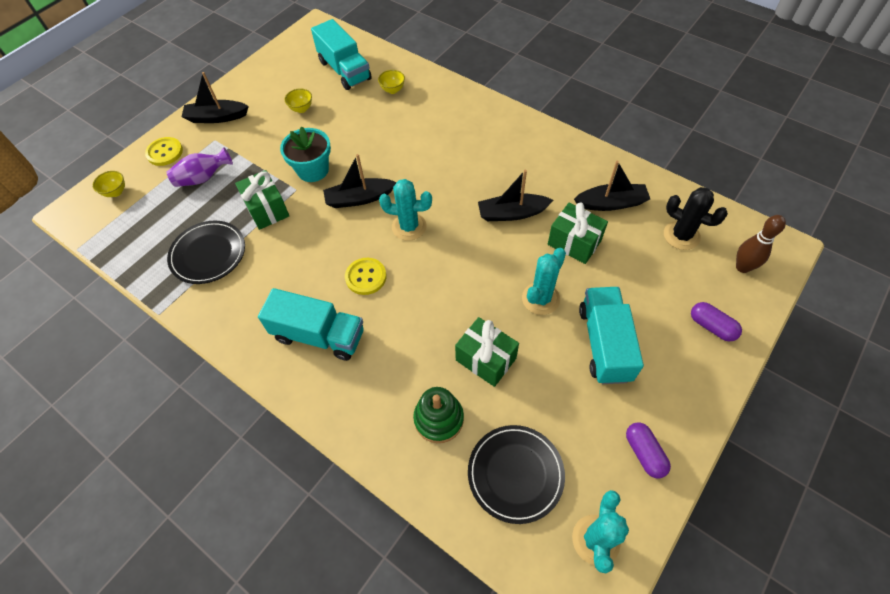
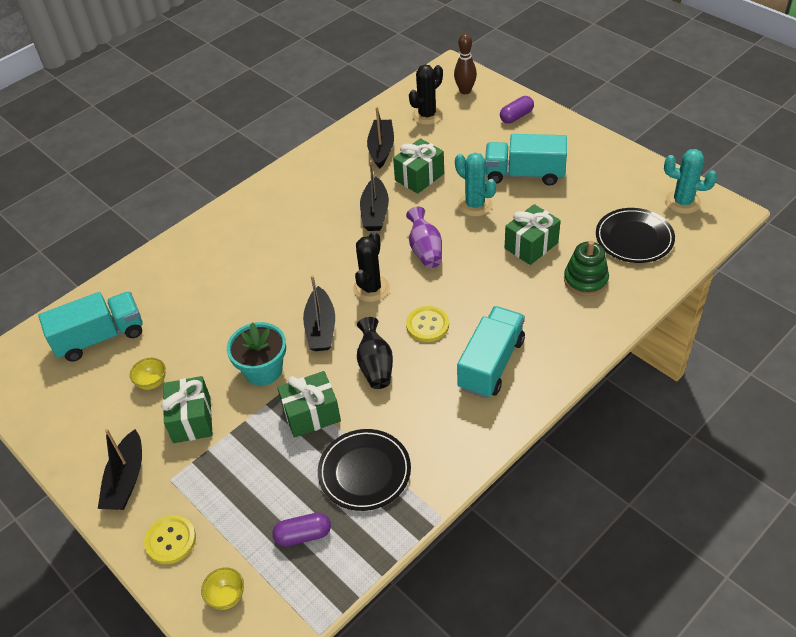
camera: 80 degrees left, 10 degrees down
(203, 178) = (237, 487): purple vase -> purple vase (425, 250)
(266, 139) = (192, 420): none -> green gift
(317, 244) = (375, 366): none -> black vase
(393, 90) = (159, 292): yellow bowl -> none
(409, 227) = (371, 288): turquoise cactus -> black cactus
(644, 453) = (618, 168): purple capsule -> purple capsule (303, 535)

